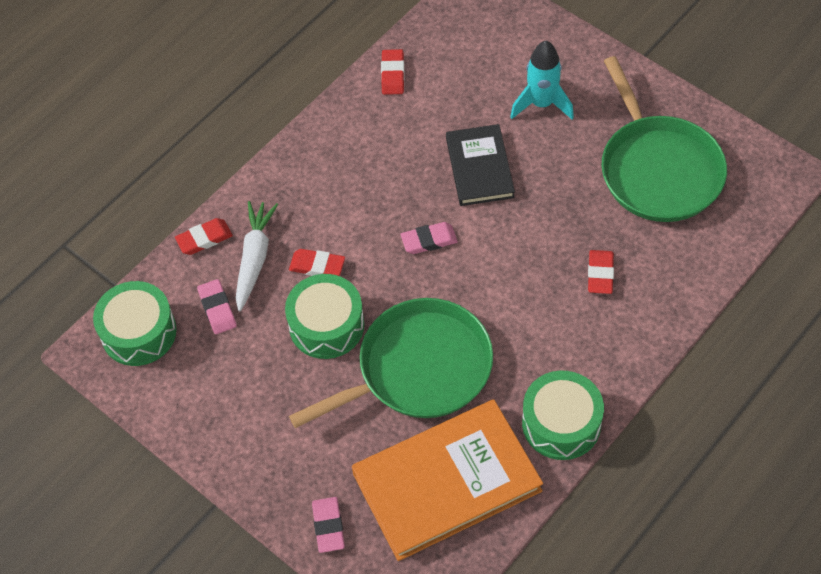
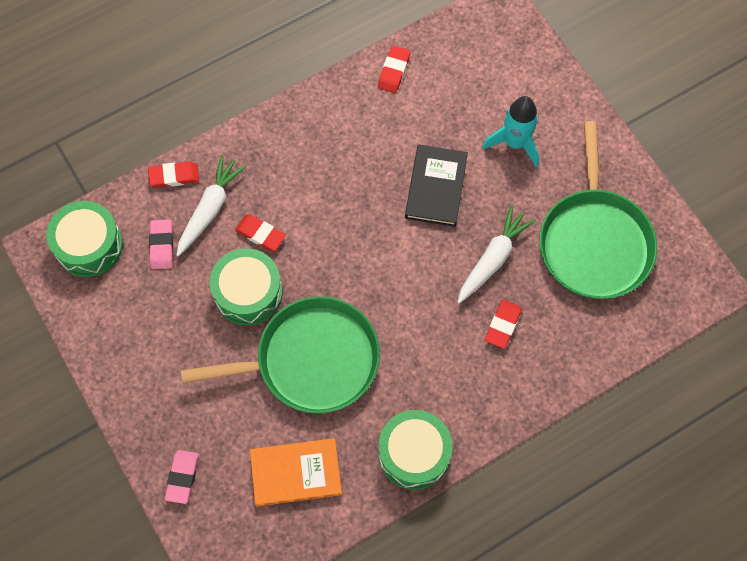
camera: 15 degrees right, 10 degrees up
(429, 240) = (365, 242): pink eraser -> none
(447, 482) = (296, 473): orange book -> orange book, size x0.59
(564, 216) = (493, 259): none -> white carrot

